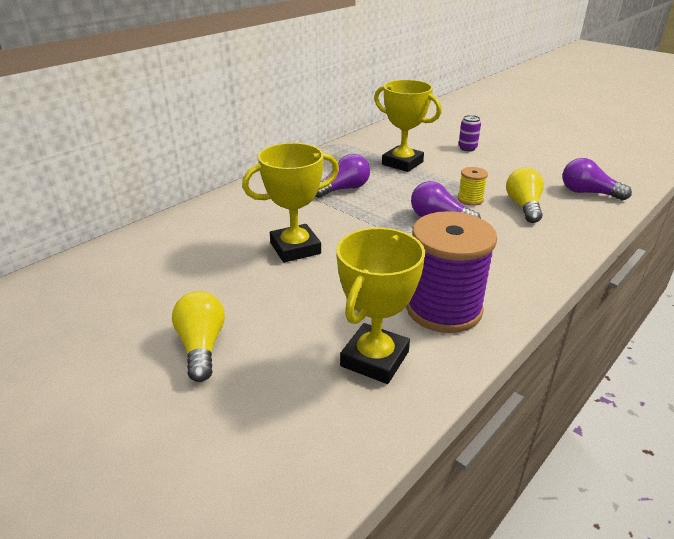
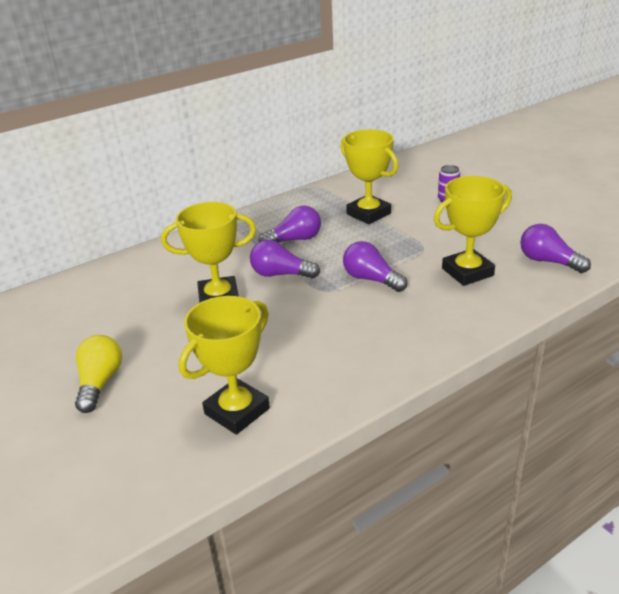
camera: 15 degrees right, 0 degrees up
(347, 220) = (281, 274): none -> purple light bulb
(443, 308) = (323, 372): purple spool -> none
(470, 199) = (415, 260): yellow spool -> none
(524, 206) = (467, 272): yellow light bulb -> yellow trophy

